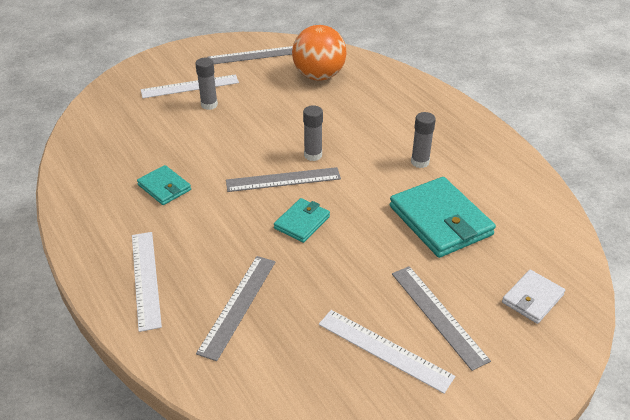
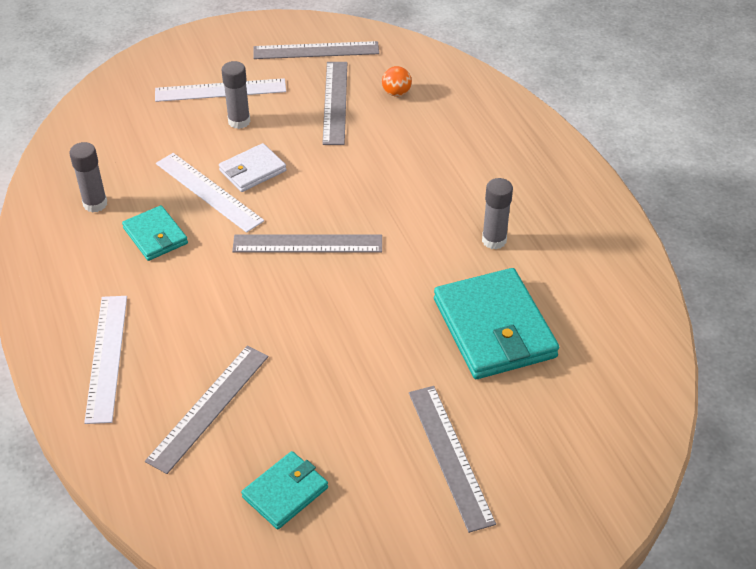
camera: 10 degrees right, 5 degrees up
(277, 86) = (335, 102): none -> grey ruler
(302, 222) = (315, 307): turquoise wallet -> turquoise wallet (285, 492)
(313, 155) = (355, 213): grey glue stick -> grey glue stick (95, 204)
(319, 76) = (396, 93): orange ball -> orange ball, size x0.41
(384, 350) = (369, 490): white ruler -> white ruler (208, 192)
(532, 298) = (578, 451): white wallet -> white wallet (252, 170)

